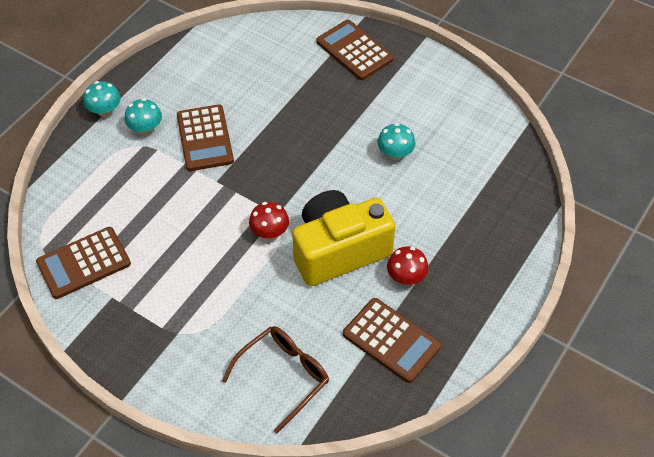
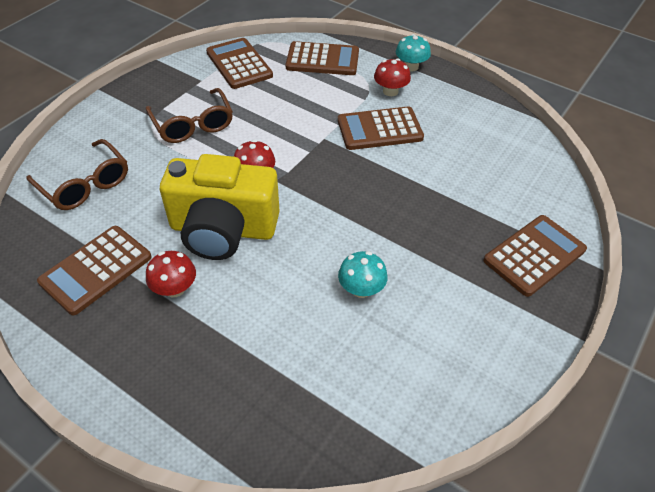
camera: 90 degrees right, 5 degrees down
(83, 185) = (322, 60): none -> brown calculator
(145, 128) = (390, 91): turquoise mushroom -> red mushroom
(191, 294) = (193, 125): none -> brown glasses
(339, 250) = (223, 229): yellow camera -> yellow camera turned 120 degrees clockwise

